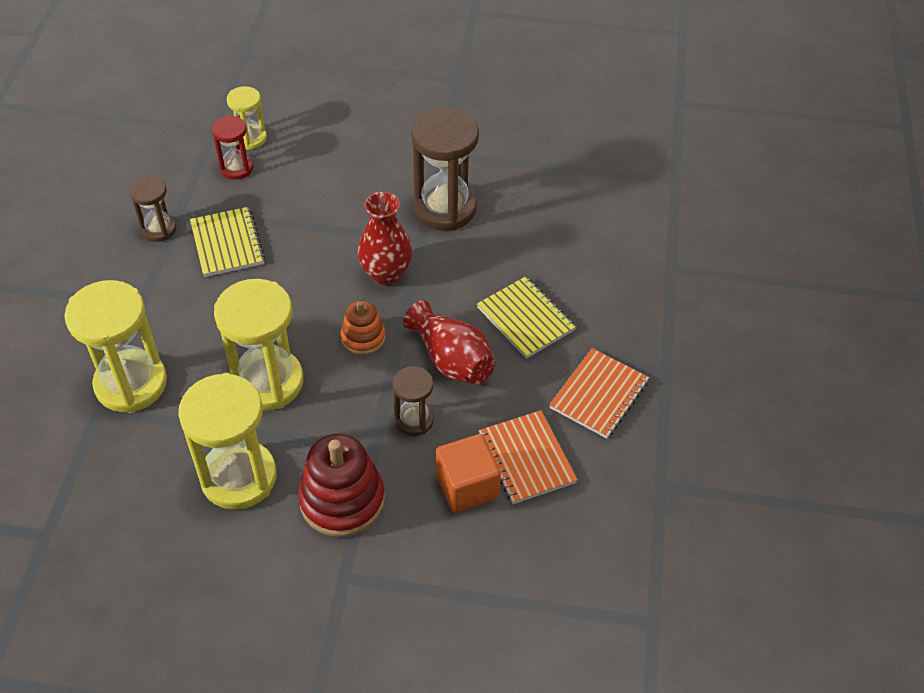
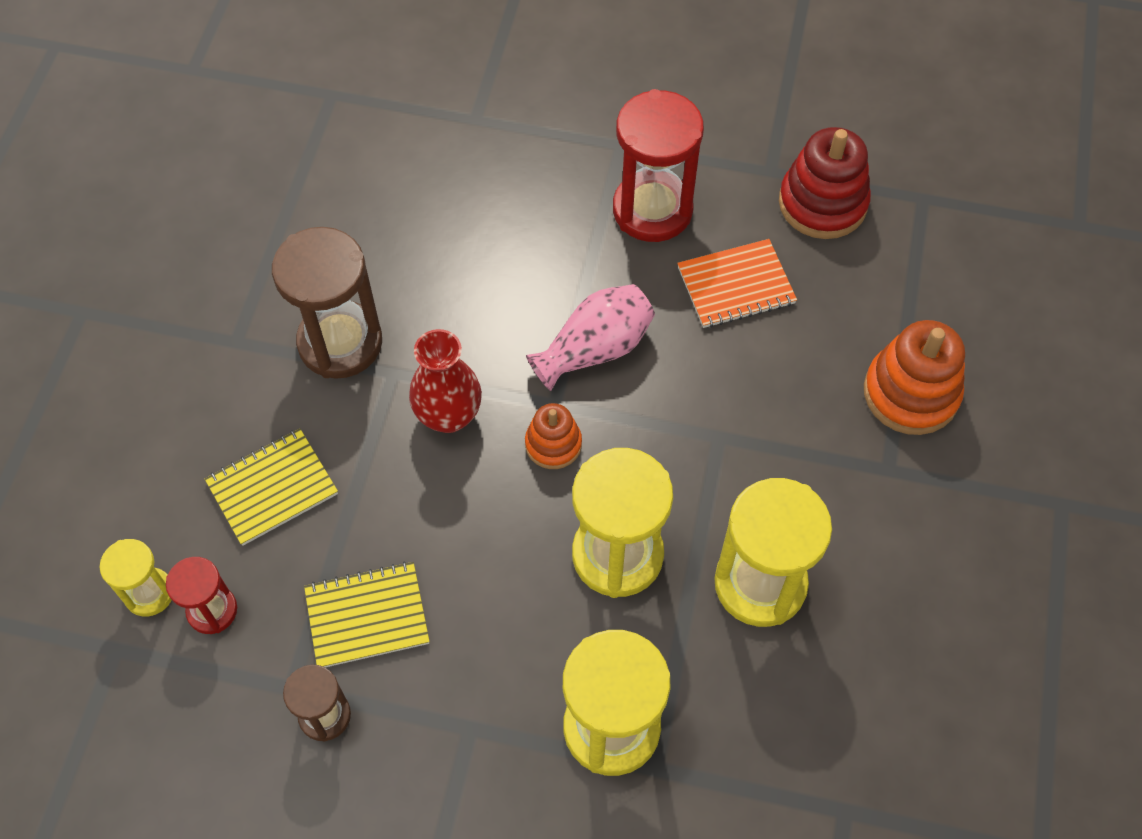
camera: 85 degrees left, 10 degrees up
(342, 500) = (790, 470): red stacking toy -> red stacking toy (822, 203)
(414, 420) = (681, 393): brown hourglass -> none
(423, 599) = (910, 393): none -> orange stacking toy
(451, 360) = (595, 349): red vase -> pink vase
(467, 486) = (772, 344): orange cube -> none
(526, 319) = (537, 269): yellow notebook -> yellow notebook (272, 488)
(599, 394) = (652, 210): orange notebook -> red hourglass

